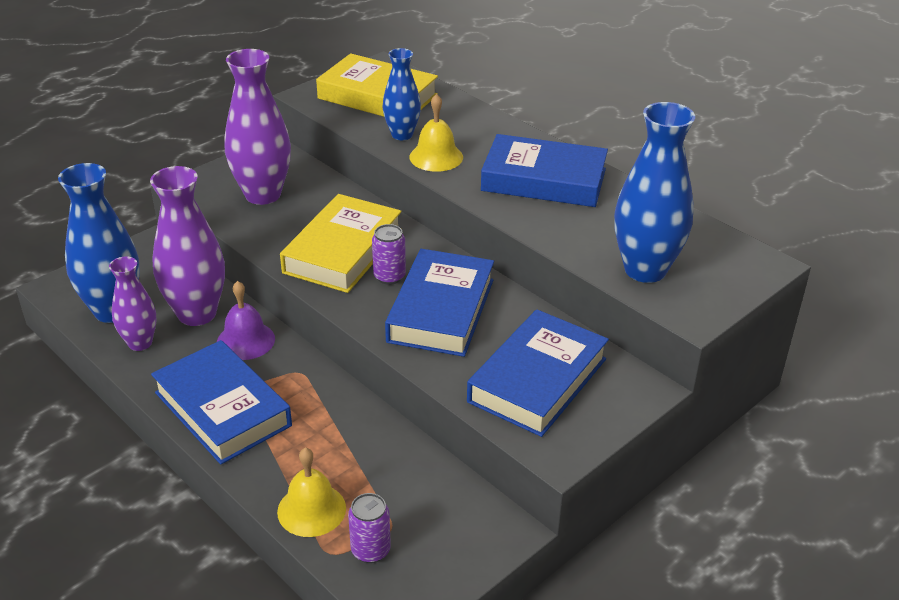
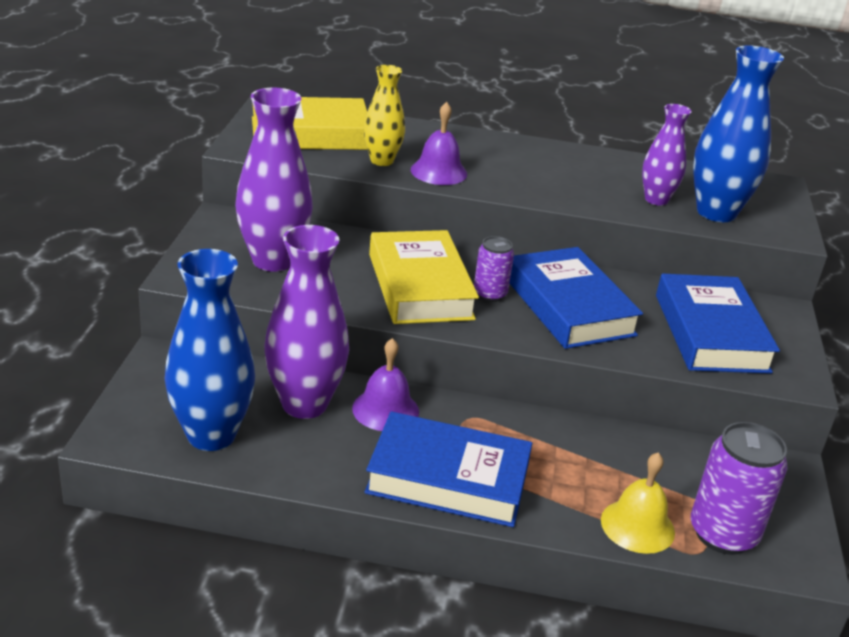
camera: 40 degrees left, 5 degrees down
(140, 343) = (284, 454): purple vase -> purple vase (656, 200)
(370, 550) = (723, 534): purple can -> purple can, size x1.72
(402, 135) = (382, 161): blue vase -> yellow vase
(436, 157) = (439, 171): yellow bell -> purple bell
(544, 180) = (549, 167): blue book -> none

